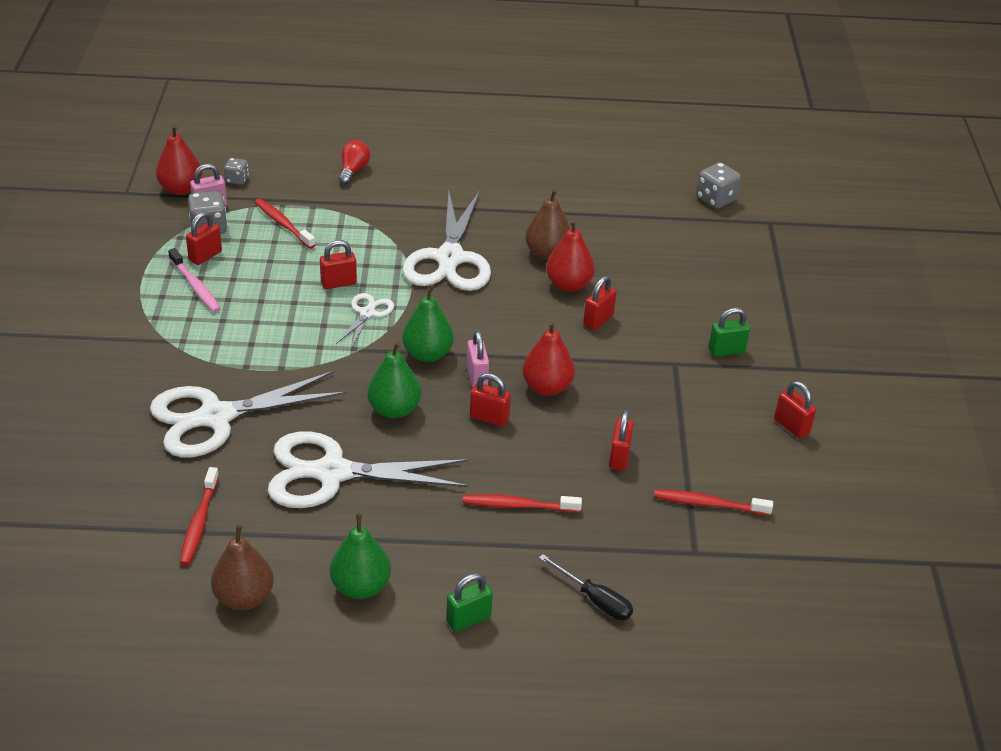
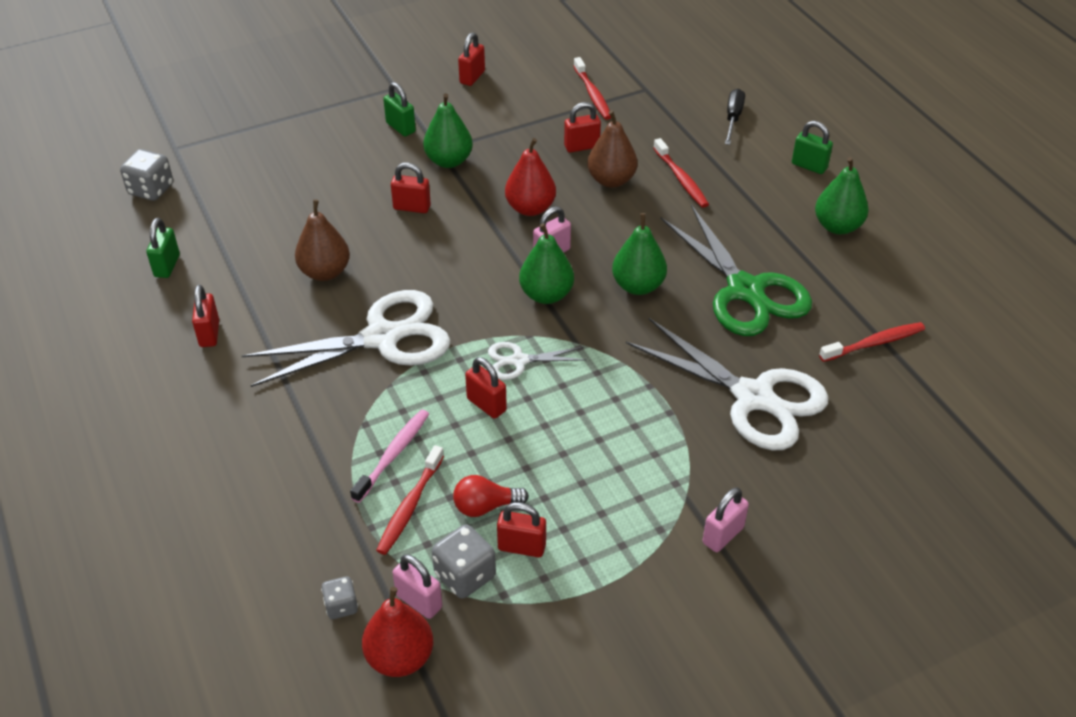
camera: 115 degrees left, 5 degrees up
(120, 343) = (723, 535): none -> pink padlock
(195, 286) = (582, 524): pink toothbrush -> pink toothbrush (393, 454)
(244, 598) = (912, 280): brown pear -> brown pear (611, 180)
(333, 473) = (745, 290): white scissors -> green scissors
(353, 170) = (251, 495): red light bulb -> red light bulb (485, 506)
(489, 418) = (598, 227): red padlock -> red padlock (209, 333)
(568, 285) = (369, 242): red pear -> none
(611, 187) = (167, 266): none -> green padlock
(653, 363) = (449, 161): none -> green pear

